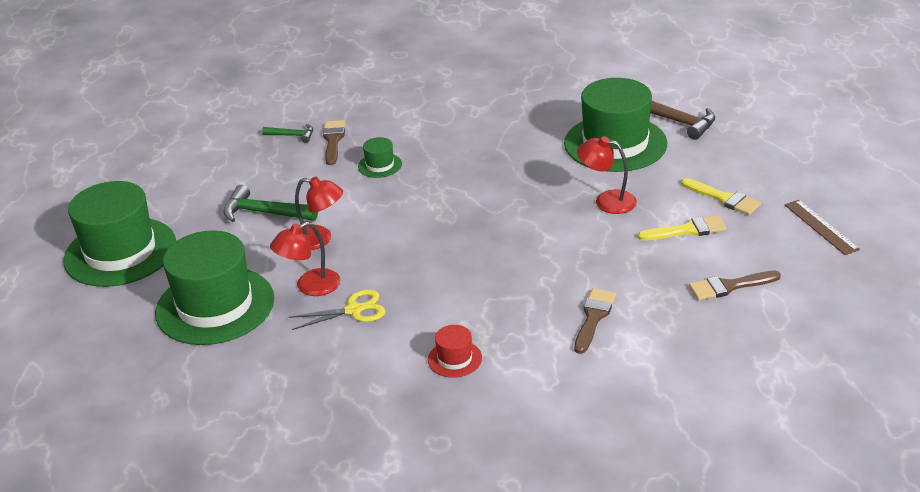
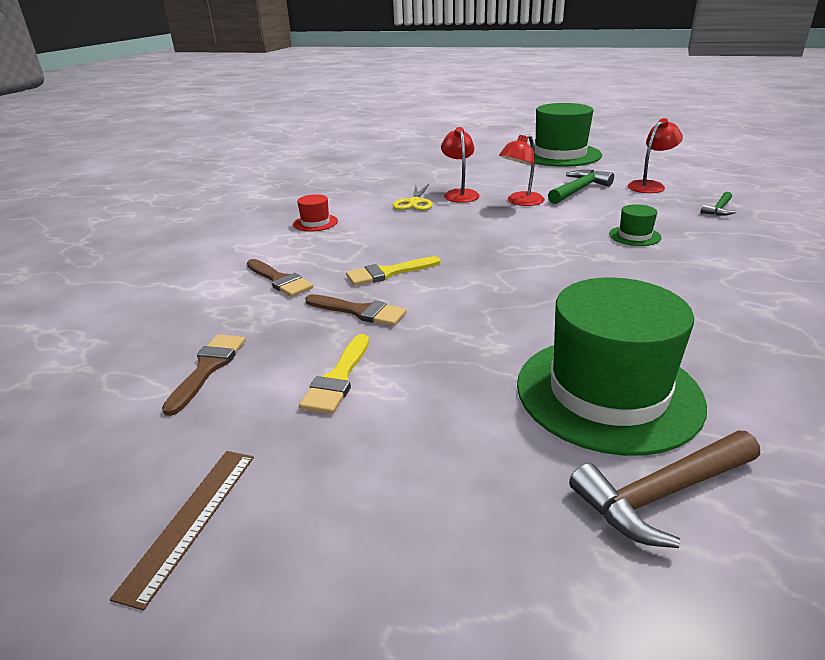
camera: 115 degrees right, 5 degrees down
(215, 306) = (469, 171): green hat -> none
(333, 140) = (701, 223): brown brush -> brown brush (360, 311)
(607, 201) = (459, 340): red lamp -> red lamp (650, 185)
(724, 198) = (372, 442): yellow brush -> yellow brush (388, 273)
(821, 227) = (191, 520): brown ruler -> brown ruler turned 75 degrees counterclockwise

